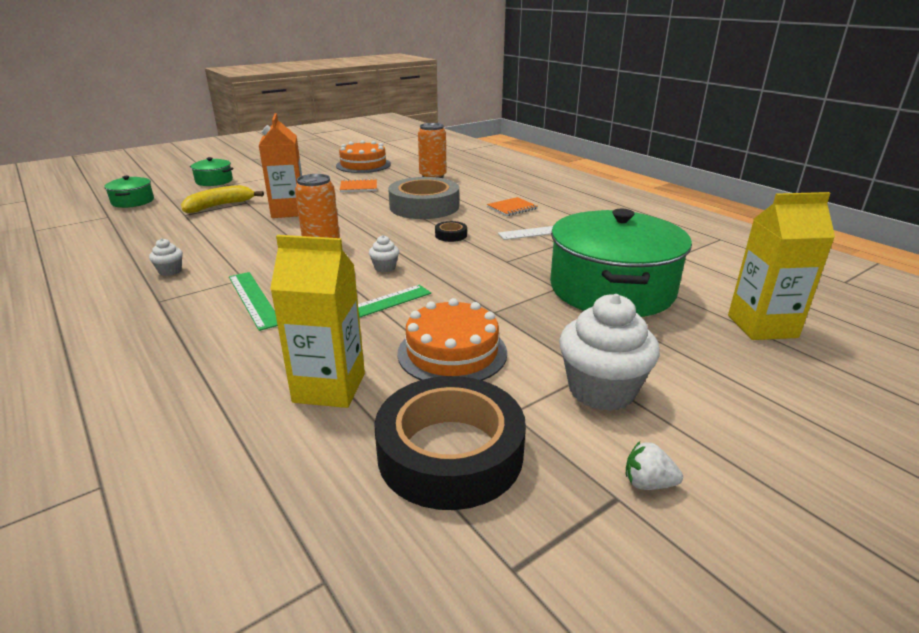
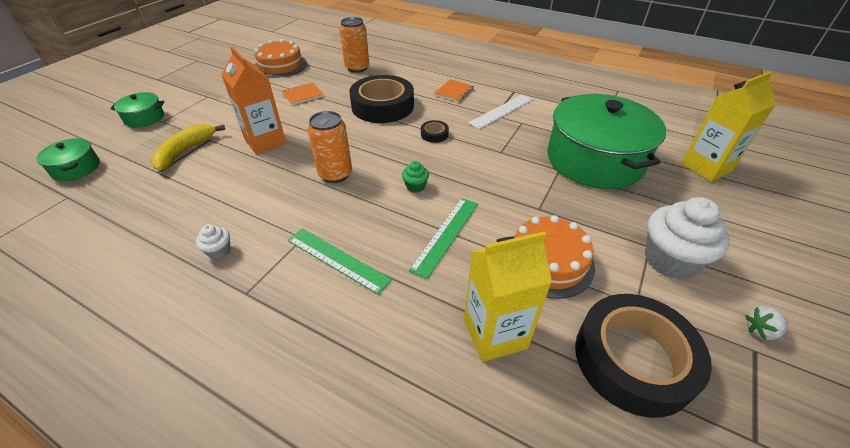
camera: 25 degrees left, 15 degrees up
(385, 267) = (415, 186): white cupcake -> green cupcake
(424, 206) = (382, 106): grey tape -> black tape

